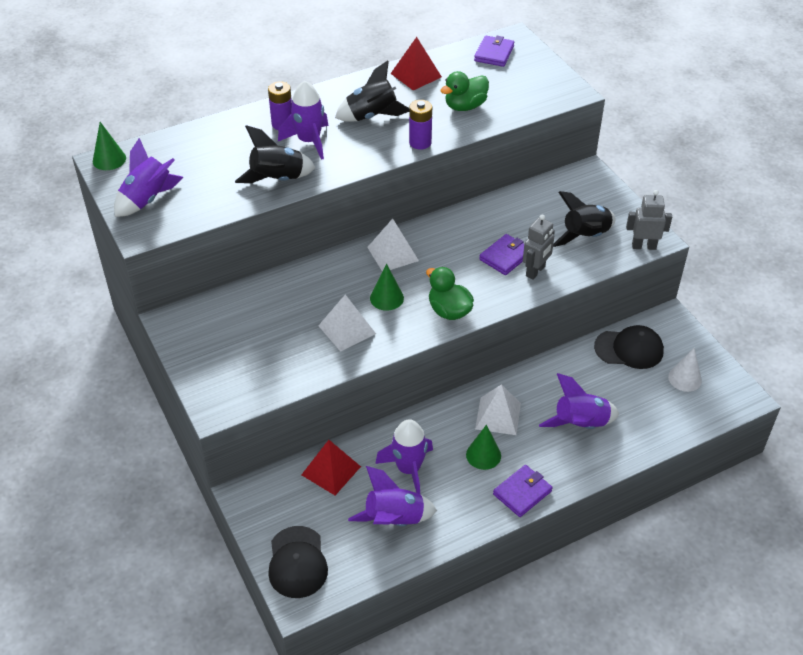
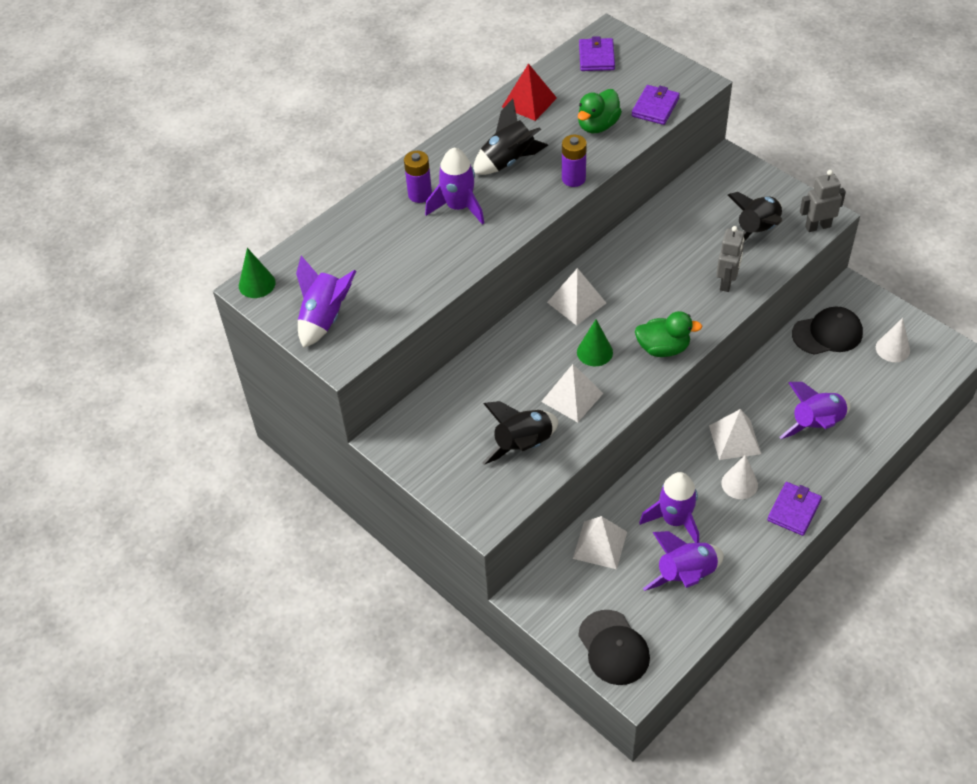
camera: 15 degrees left, 5 degrees up
(277, 179) = (449, 259): black rocket -> black rocket (523, 445)
(331, 470) = (600, 545): red pyramid -> white pyramid
(449, 311) = (663, 348): green duck -> green duck turned 150 degrees clockwise
(483, 455) = (739, 484): green cone -> white cone
(505, 257) = (690, 275): purple wallet -> purple wallet (655, 107)

